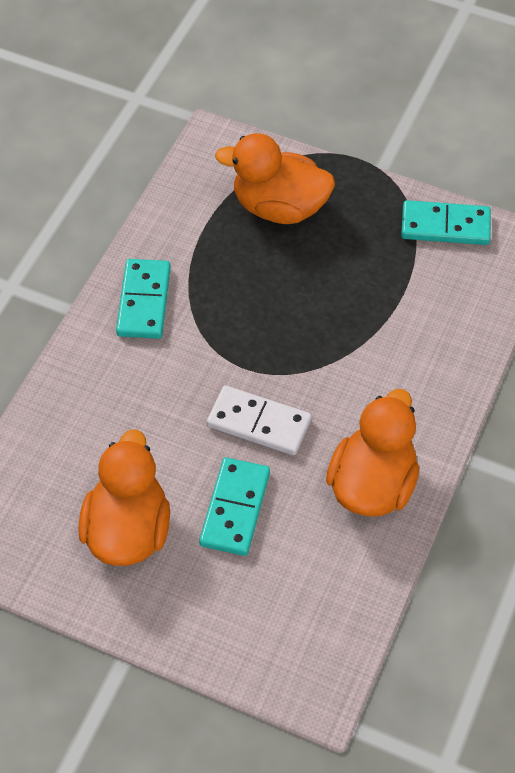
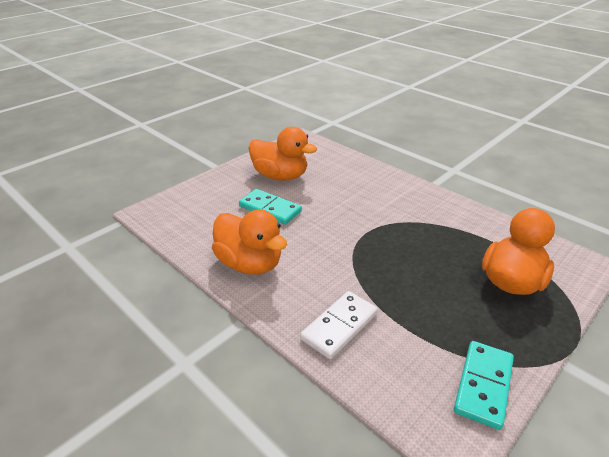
camera: 110 degrees right, 20 degrees down
(144, 301) = (430, 206): turquoise domino -> none
(259, 423) = (321, 229): white domino -> white domino (339, 326)

